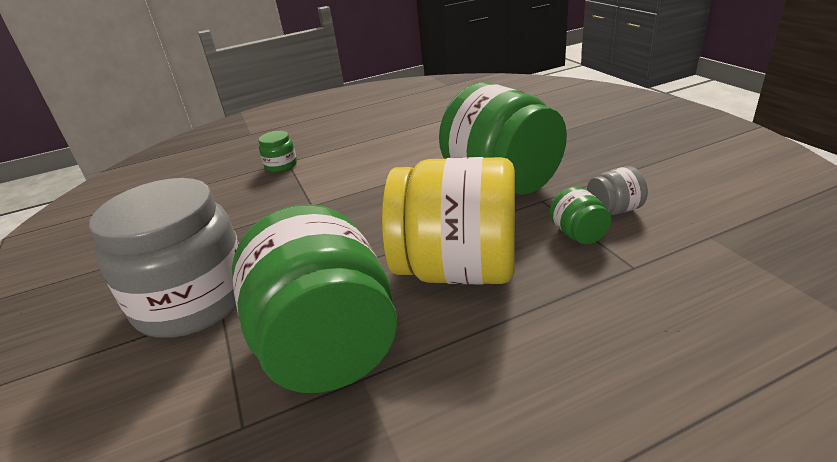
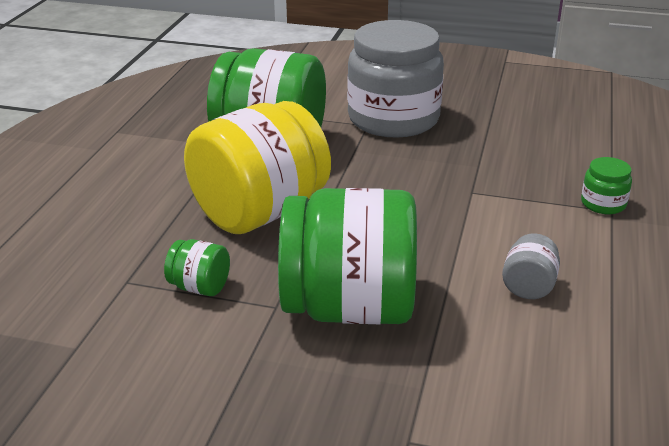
camera: 125 degrees right, 0 degrees up
(614, 210) = (191, 332): grey jar -> grey jar (528, 286)

